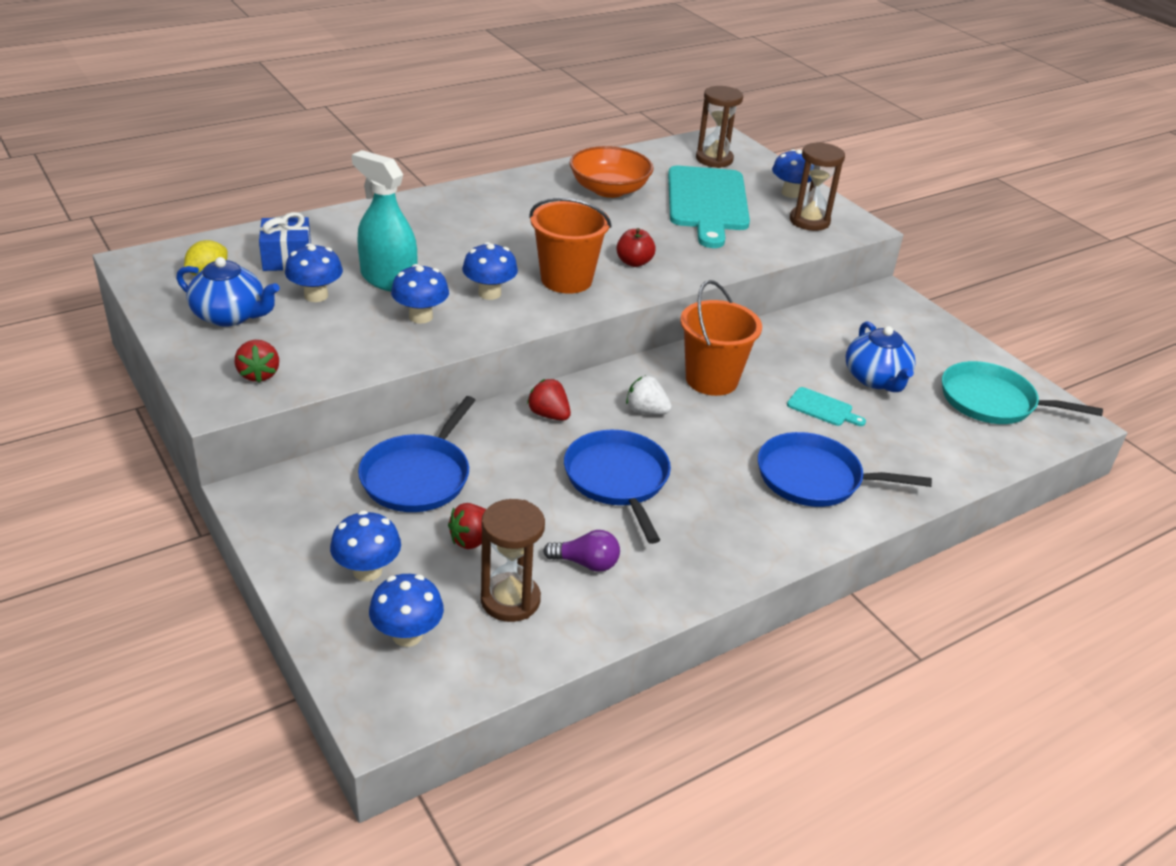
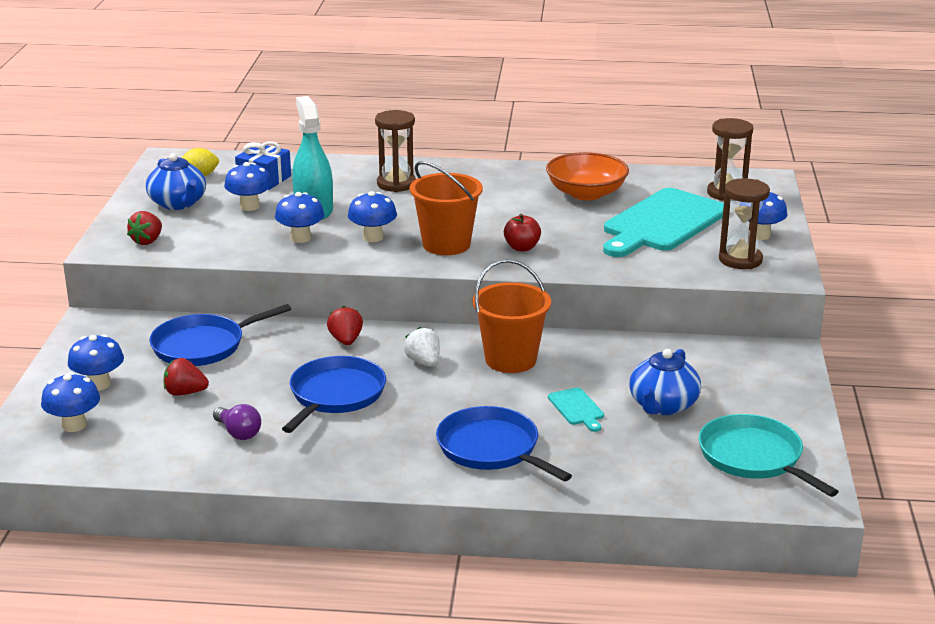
camera: 40 degrees right, 10 degrees down
(510, 600) = (160, 433): brown hourglass -> brown hourglass (396, 184)

